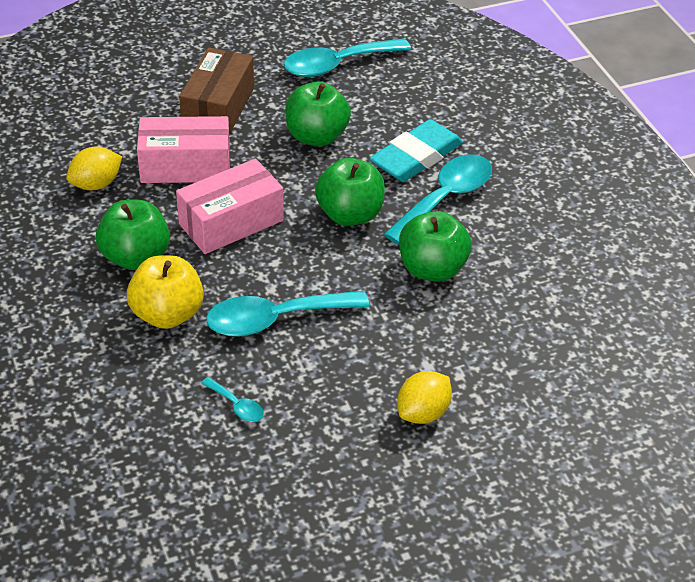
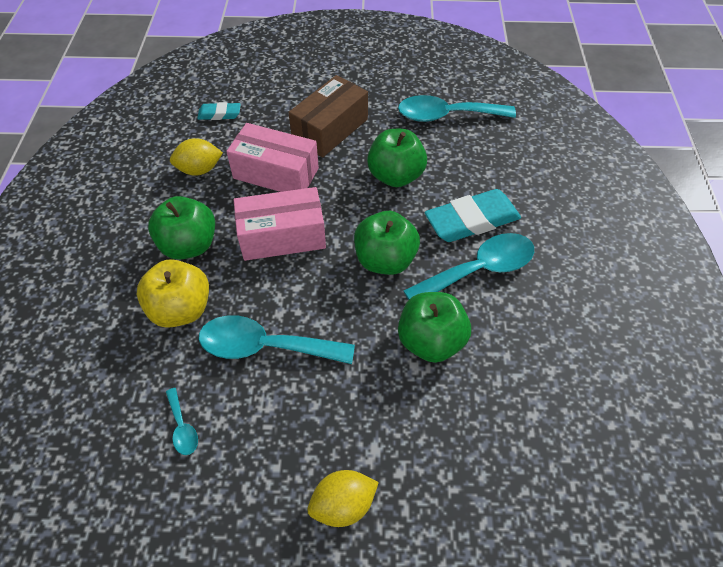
camera: 25 degrees right, 10 degrees up
(80, 123) = (219, 114): none -> turquoise eraser

